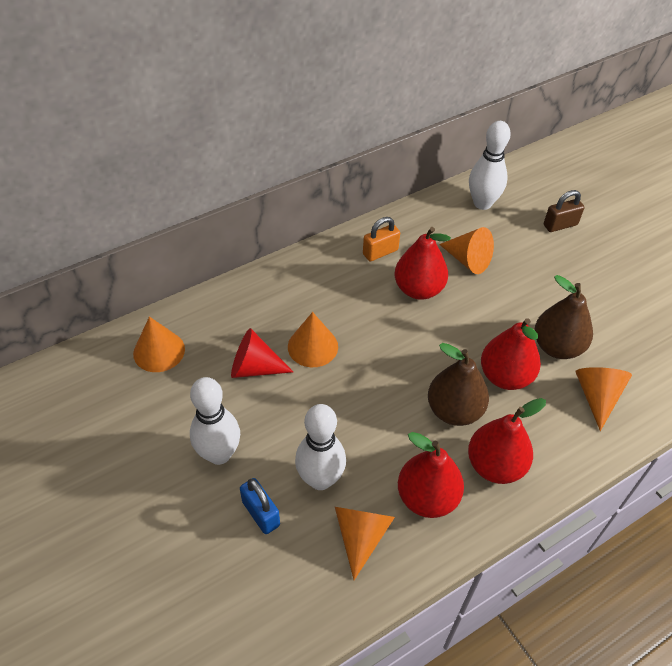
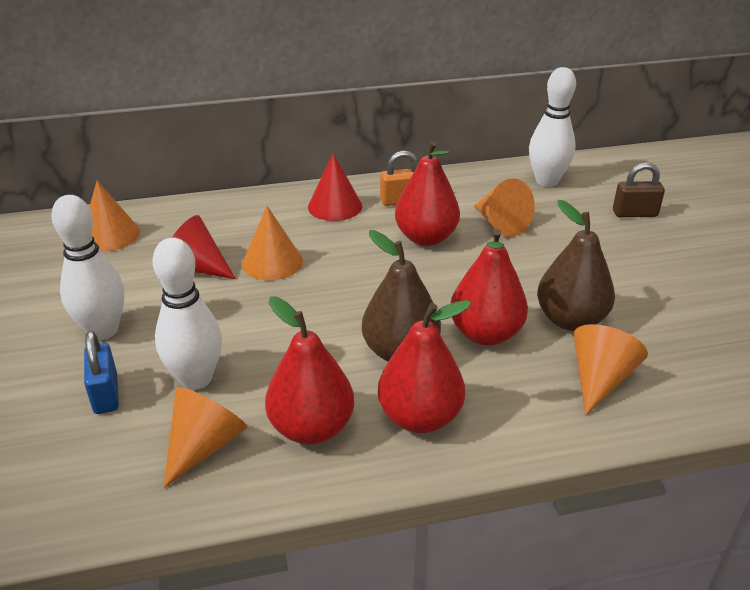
camera: 20 degrees right, 15 degrees down
(330, 271) = (335, 206): none -> red cone

